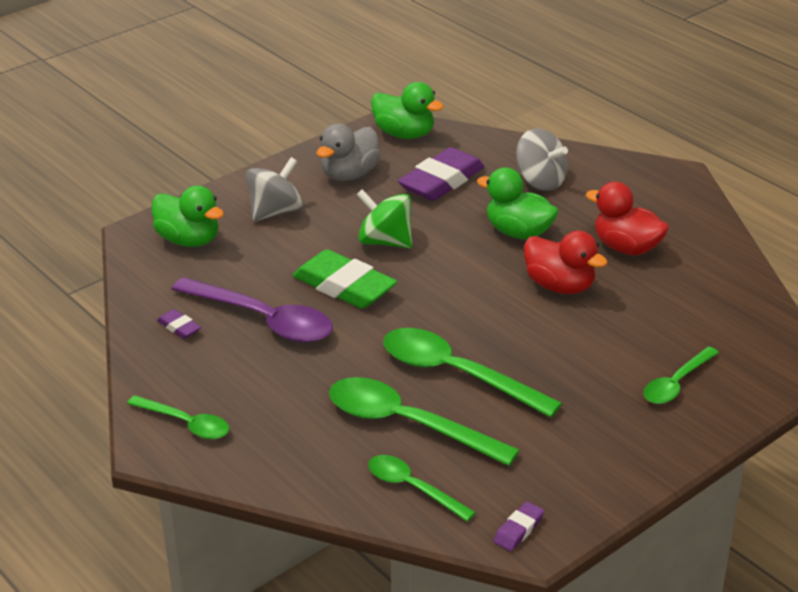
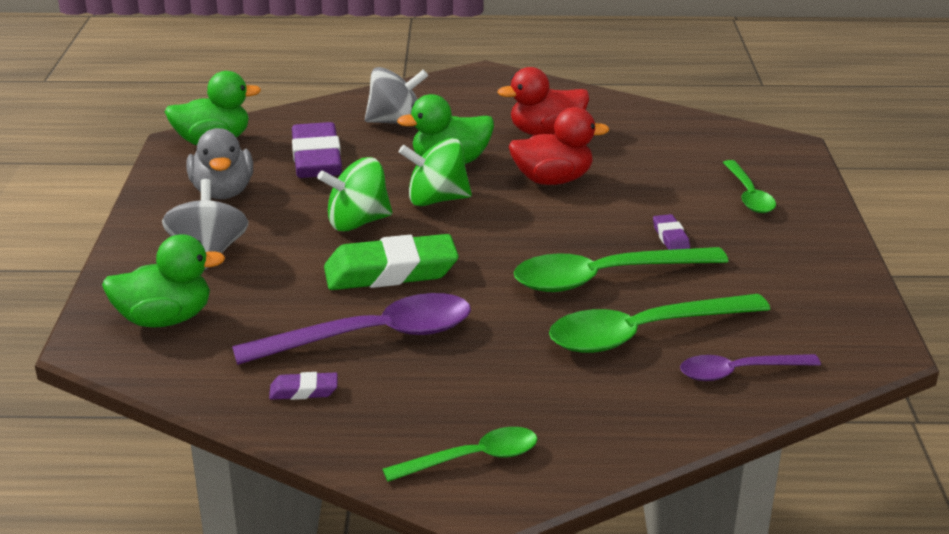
camera: 50 degrees left, 5 degrees down
(412, 488) = (738, 372): green spoon -> purple spoon
(459, 254) = (436, 200): none -> green spinning top
(518, 530) = (856, 346): purple eraser -> purple eraser (671, 237)

